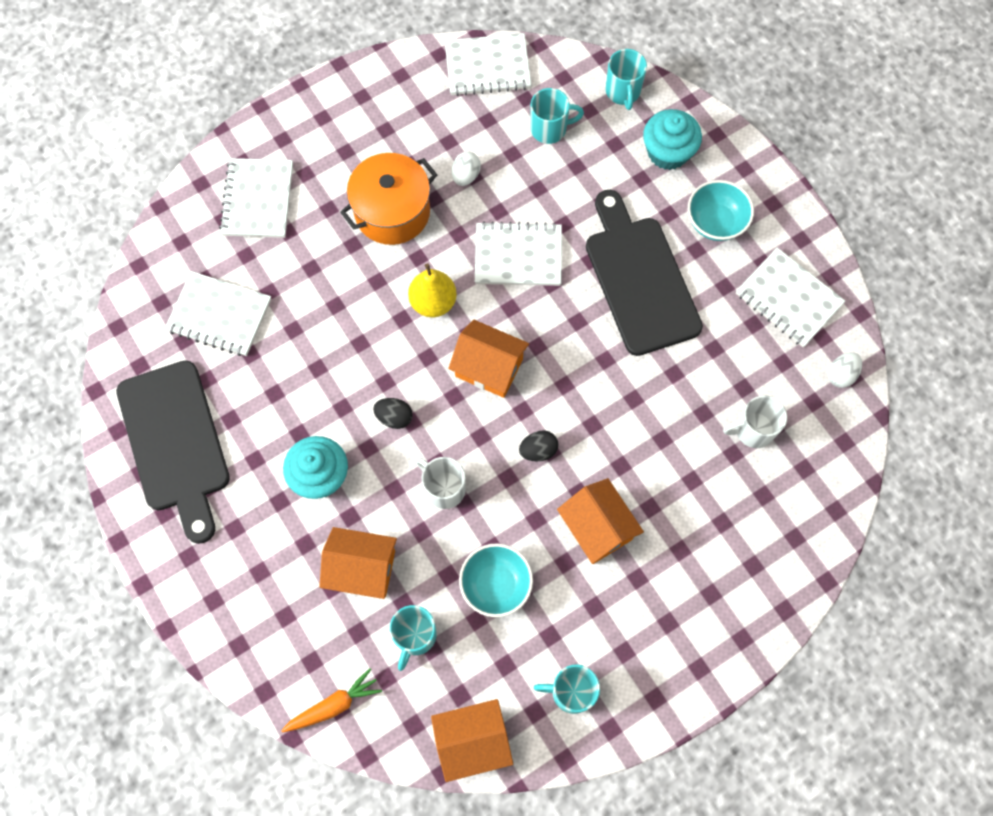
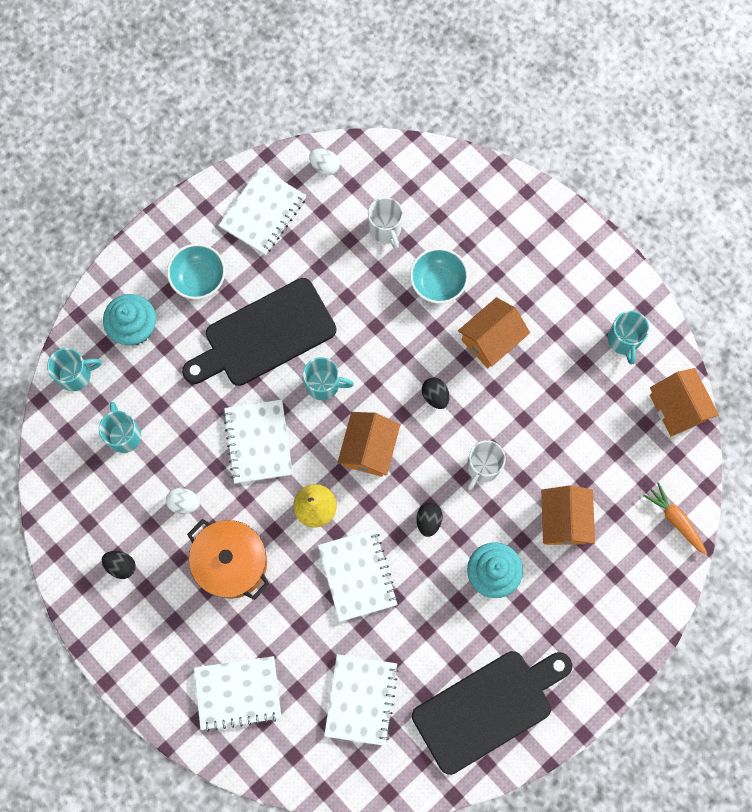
camera: 100 degrees left, 5 degrees up
(413, 110) = (121, 565): none -> black egg
(415, 636) = (608, 467): turquoise mug -> turquoise mug (324, 385)
(487, 66) = (63, 504): white notebook -> white notebook (357, 575)
(496, 585) = (553, 411): turquoise bowl -> turquoise bowl (438, 283)

